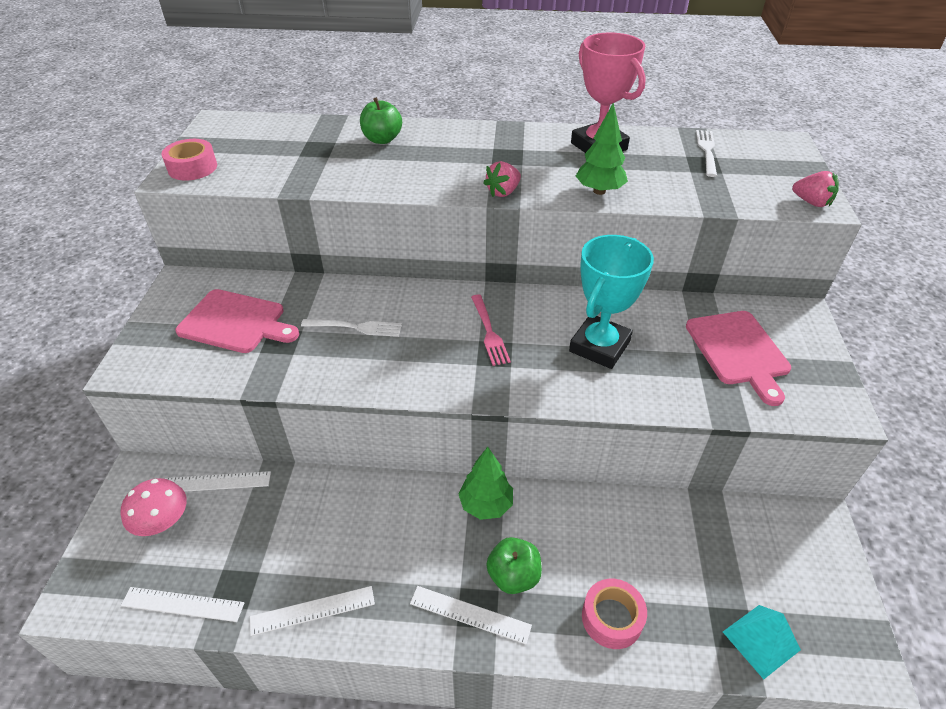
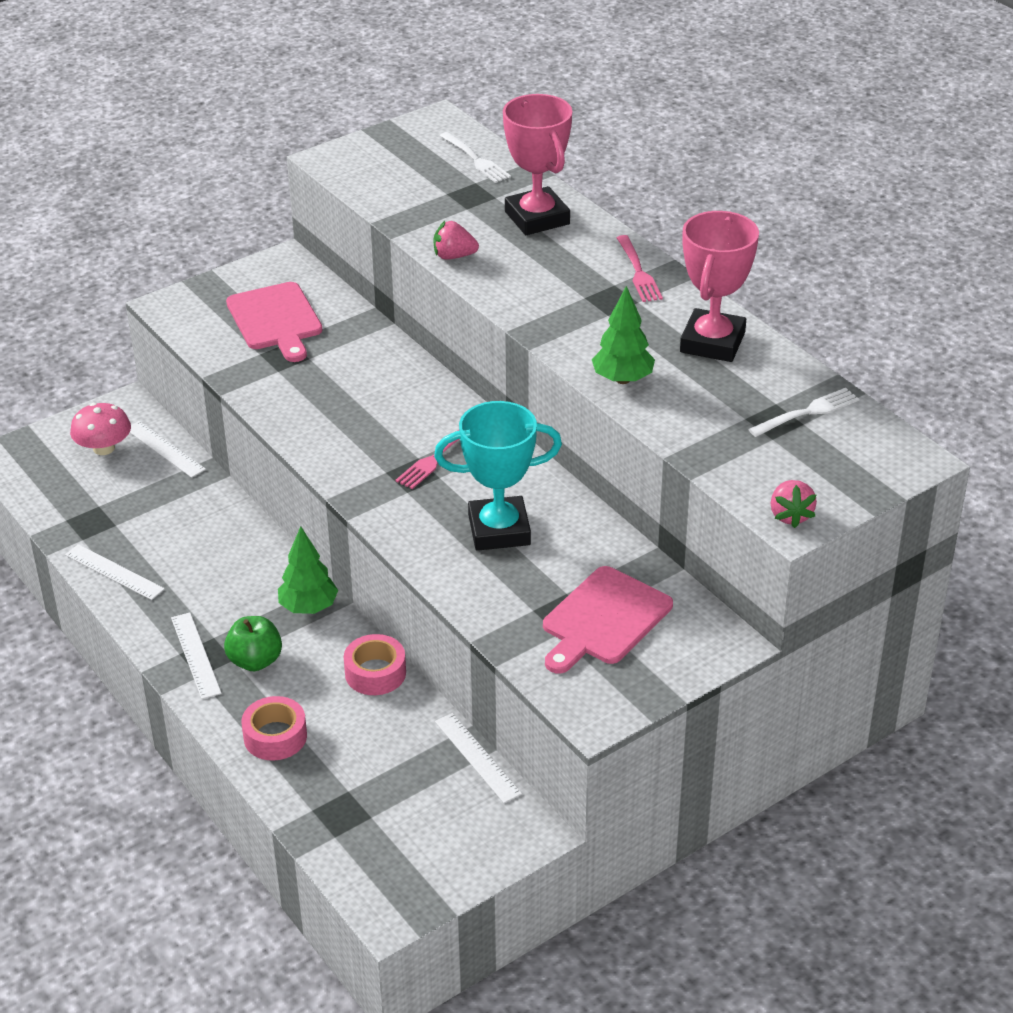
camera: 50 degrees right, 5 degrees down
(183, 604) = (54, 507): white ruler -> white ruler (477, 757)
(192, 168) = (354, 157): pink tape -> pink tape (375, 673)
(356, 327) = (348, 383): white fork -> white fork (476, 160)
(382, 139) = (537, 218): green apple -> pink trophy
(493, 135) = (638, 272): none -> pink fork
(503, 192) = (542, 328): pink strawberry -> pink strawberry (454, 256)
(761, 640) = (346, 836): turquoise pyramid -> none

